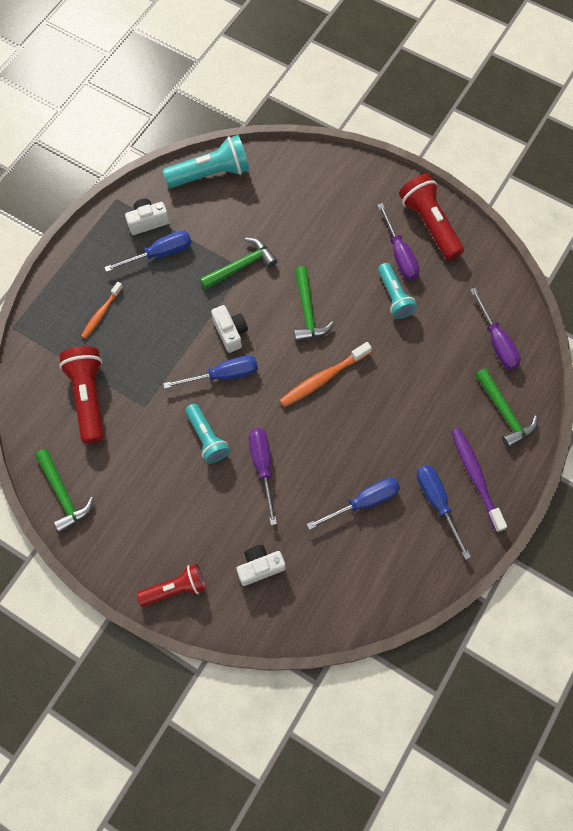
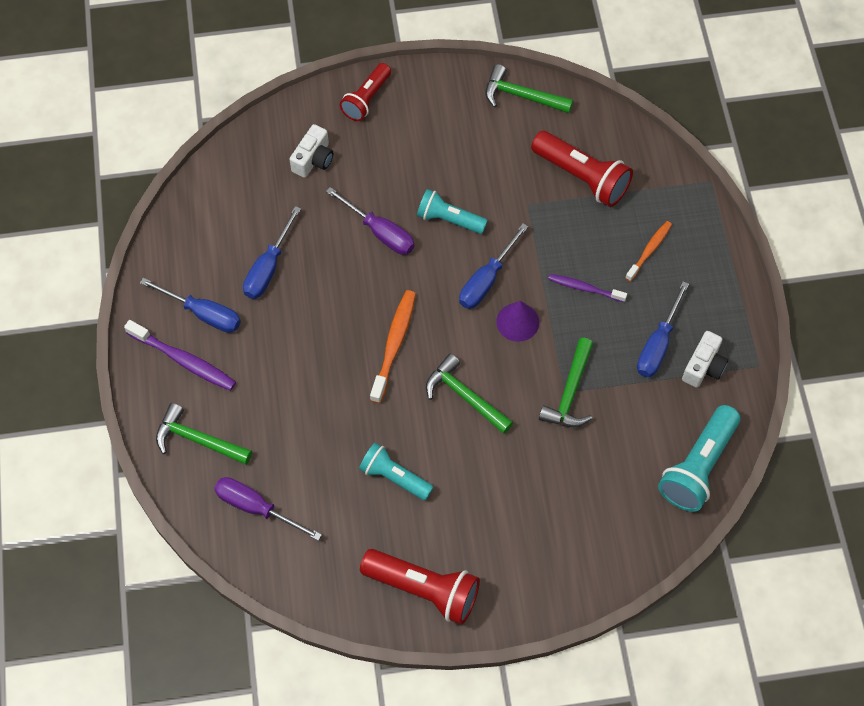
camera: 140 degrees right, 5 degrees down
(101, 313) = (649, 250): orange toothbrush -> orange toothbrush turned 45 degrees clockwise
(167, 321) = (585, 288): none -> purple toothbrush
(230, 332) = (517, 322): white camera -> purple cone
(399, 254) = (427, 528): purple screwdriver -> none

